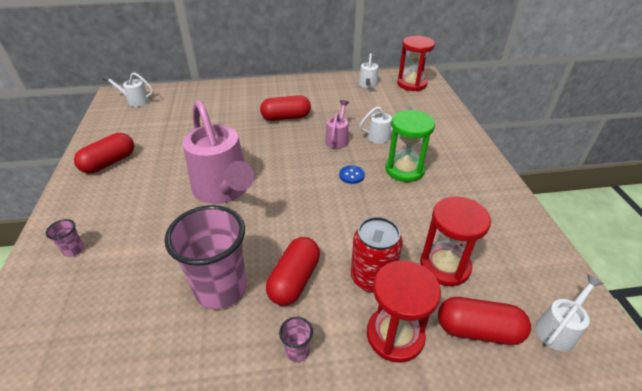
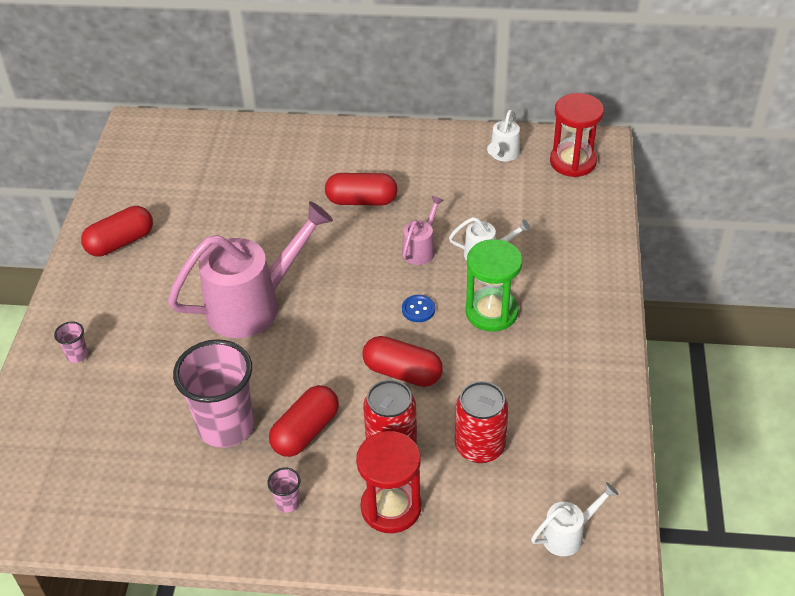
camera: 15 degrees right, 5 degrees up
(135, 101) = (161, 141): white watering can -> none
(224, 190) = (253, 305): pink watering can -> pink watering can turned 105 degrees counterclockwise
(444, 266) = (480, 446): red hourglass -> red can
(478, 330) = (480, 519): red capsule -> red capsule (402, 372)

